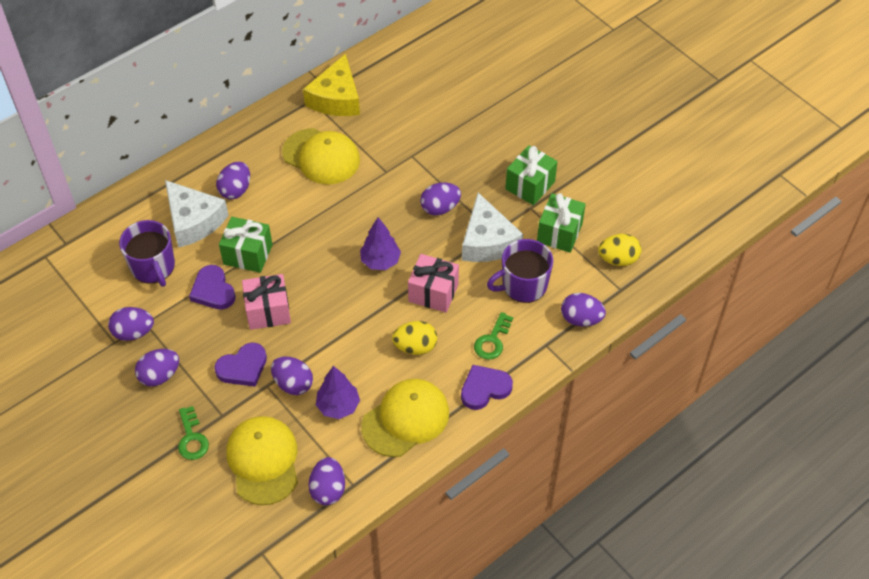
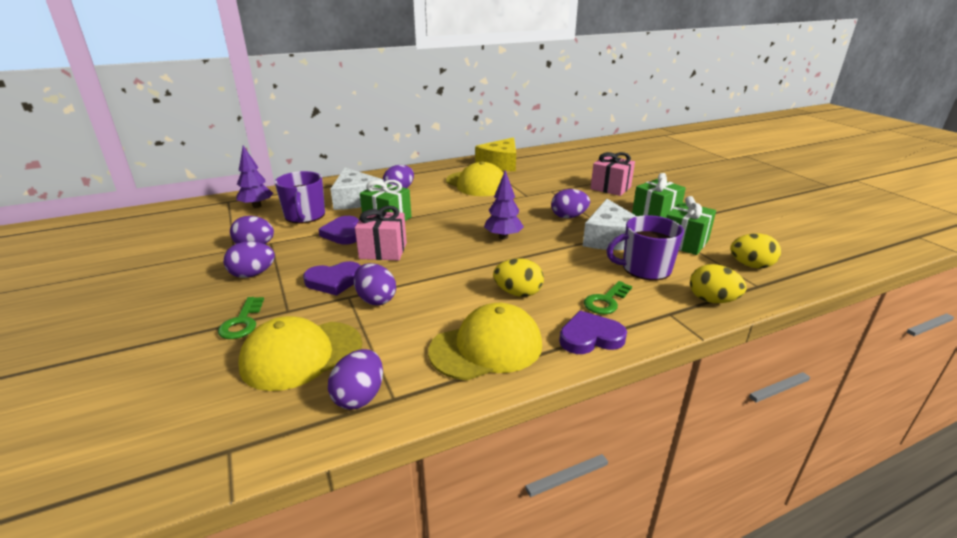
camera: 15 degrees right, 25 degrees down
(263, 461) = (301, 355): yellow cap -> yellow cap turned 120 degrees counterclockwise
(338, 406) = (414, 324): purple tree -> purple tree (257, 206)
(433, 293) = (548, 261): pink gift -> pink gift (610, 188)
(581, 319) = (712, 300): purple egg -> yellow egg

